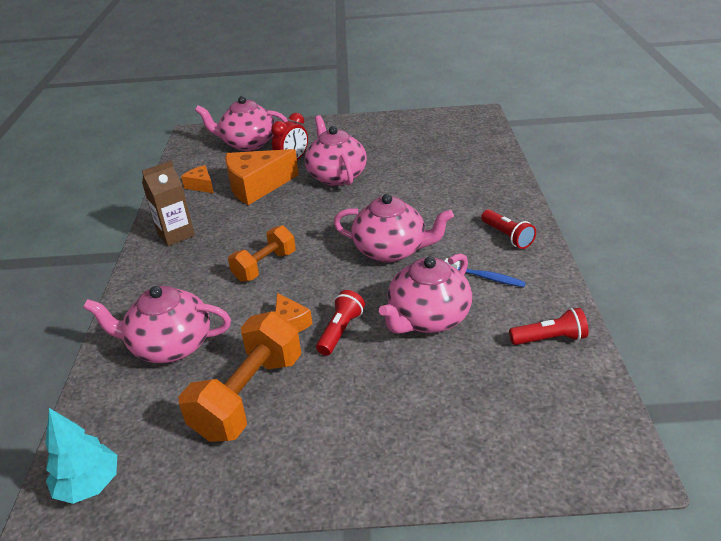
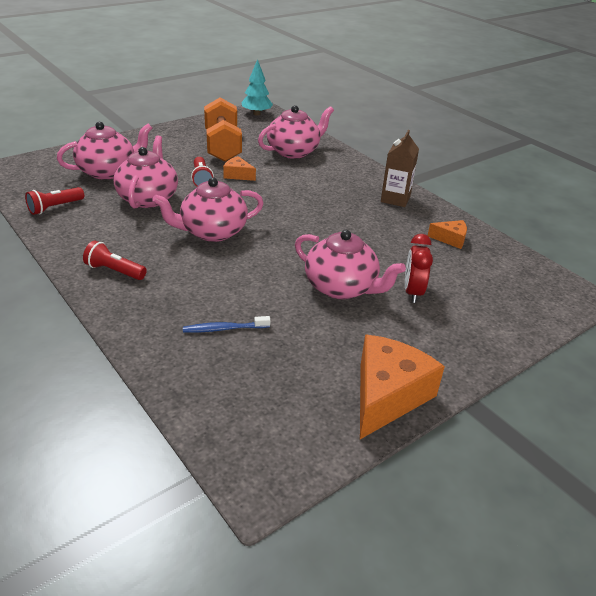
camera: 140 degrees right, 0 degrees up
(248, 143) = (496, 300): pink teapot -> pink teapot (108, 171)
(257, 186) = (401, 253): orange cheese -> orange cheese (387, 395)
(265, 266) = (297, 197): orange dumbbell -> none
(486, 277) = (119, 233): blue toothbrush -> blue toothbrush (224, 329)

